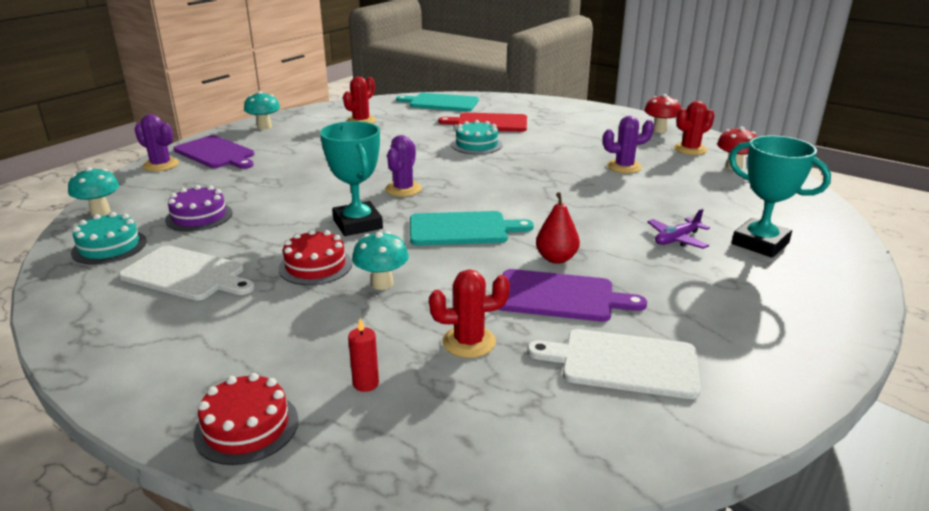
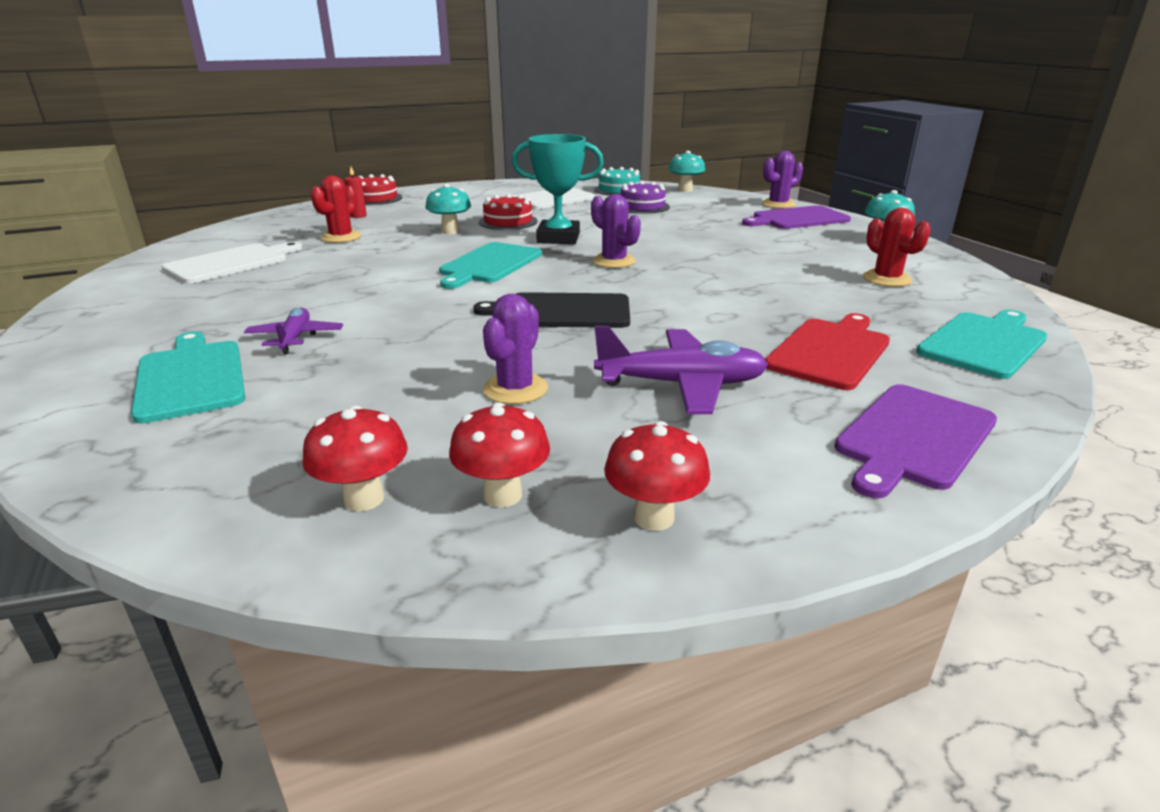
camera: 120 degrees right, 0 degrees up
(476, 145) = (724, 319): turquoise cake -> none
(520, 181) = (563, 311): none -> black cutting board
(556, 258) = (376, 281): red pear -> none
(560, 296) = (328, 268): purple cutting board -> purple cutting board (913, 438)
(566, 141) = (681, 384): none -> purple plane
(690, 149) = (502, 495): red cactus -> red mushroom
(760, 243) = (190, 378): turquoise trophy -> turquoise cutting board

